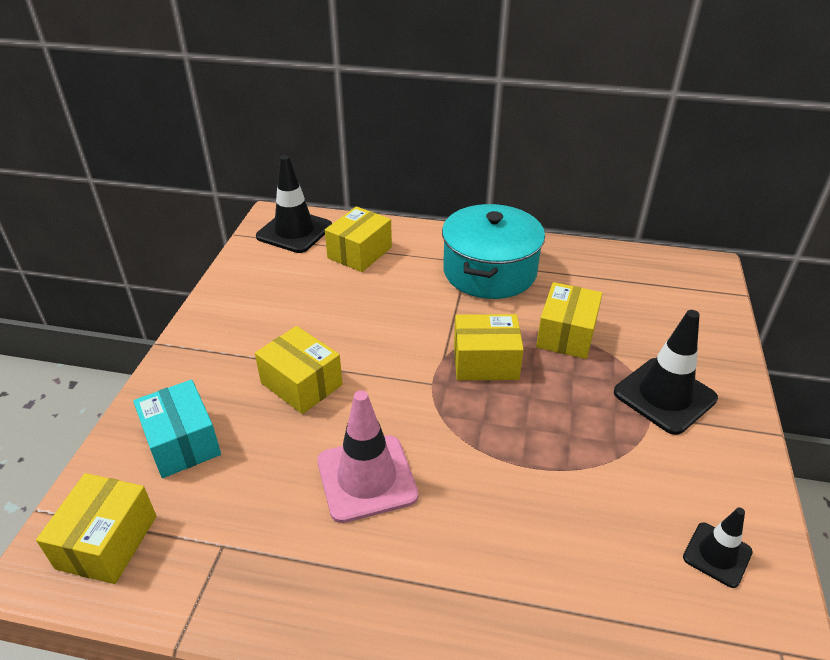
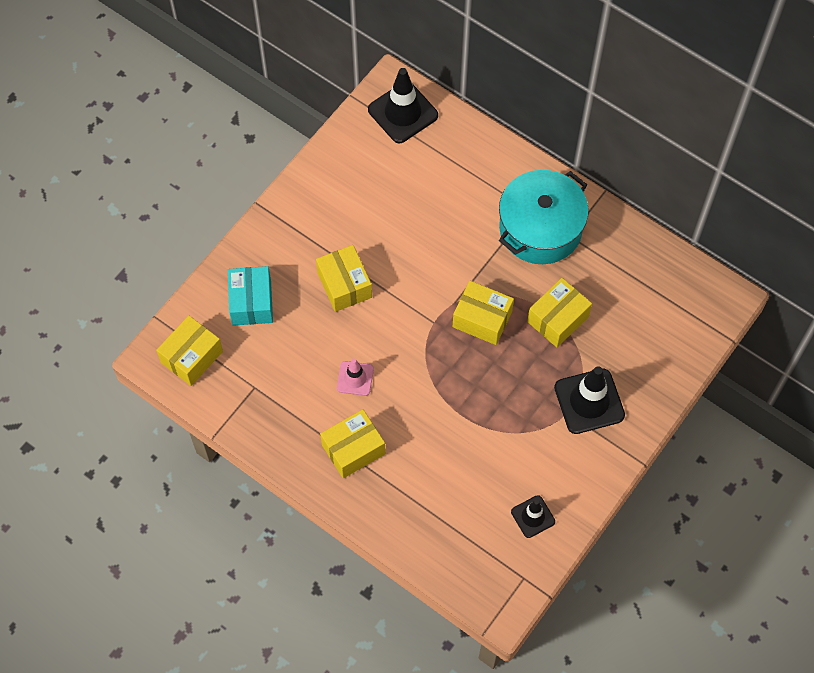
camera: 25 degrees right, 25 degrees up
(359, 253) = (445, 162): yellow box -> yellow box (353, 449)
(367, 478) = (355, 378): pink traffic cone -> pink traffic cone, size x0.57

